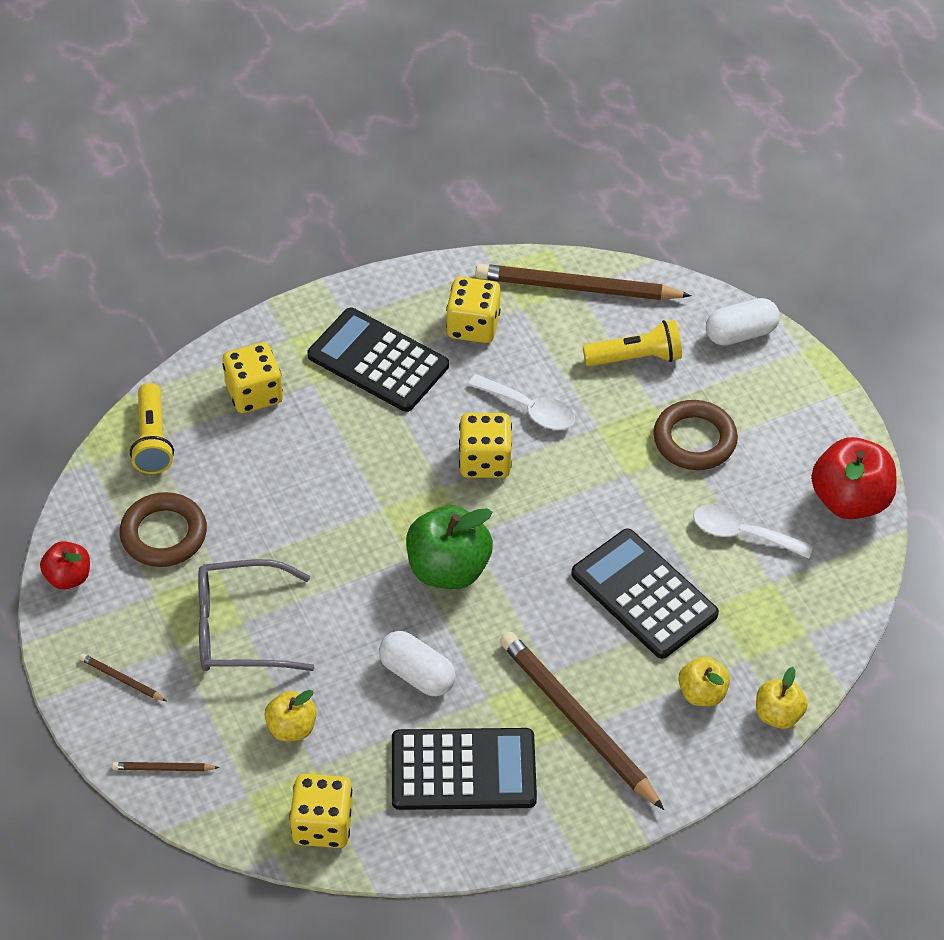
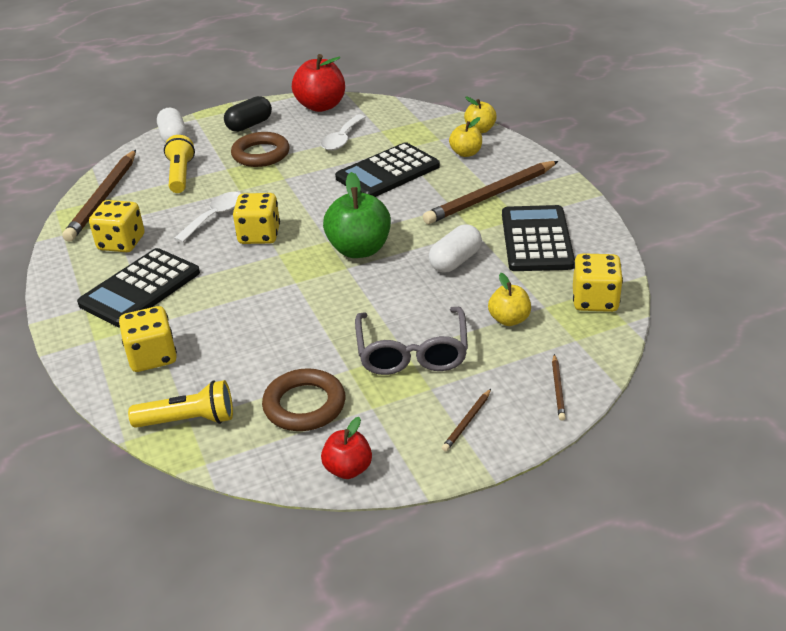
camera: 85 degrees left, 15 degrees down
(782, 416) = (249, 125): none -> black capsule

